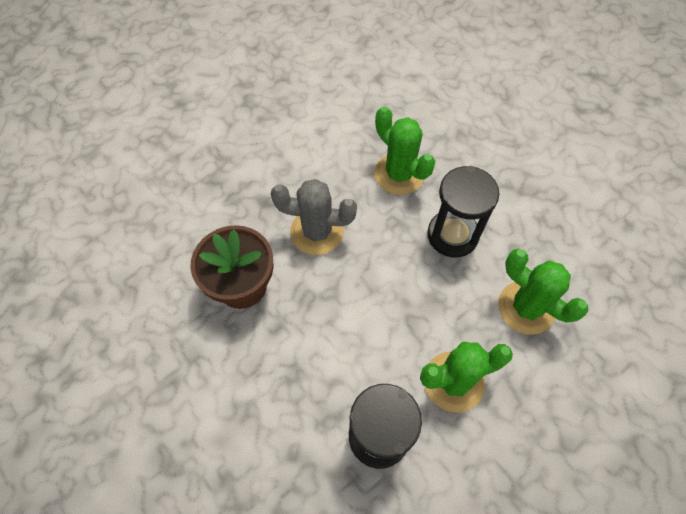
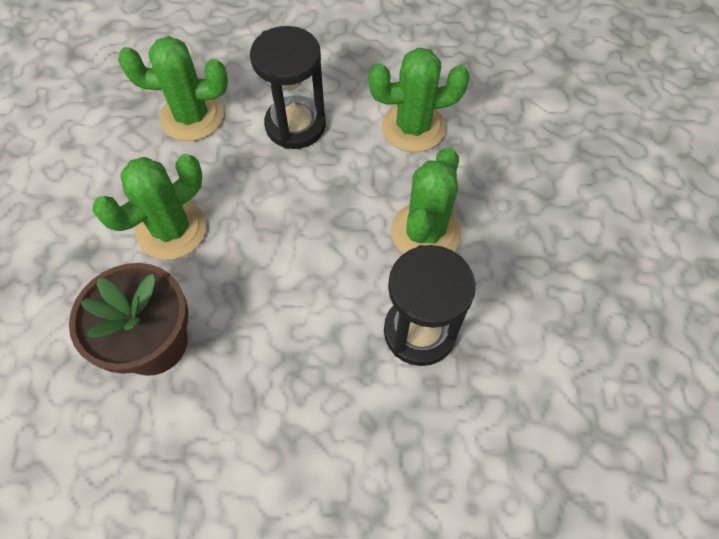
camera: 50 degrees left, 0 degrees up
(317, 232) = (172, 229): grey cactus -> green cactus

